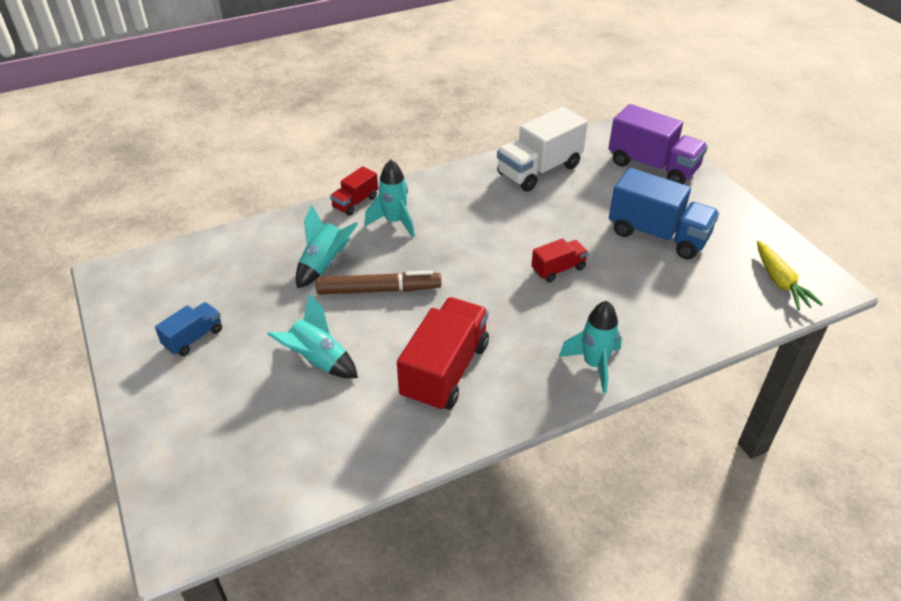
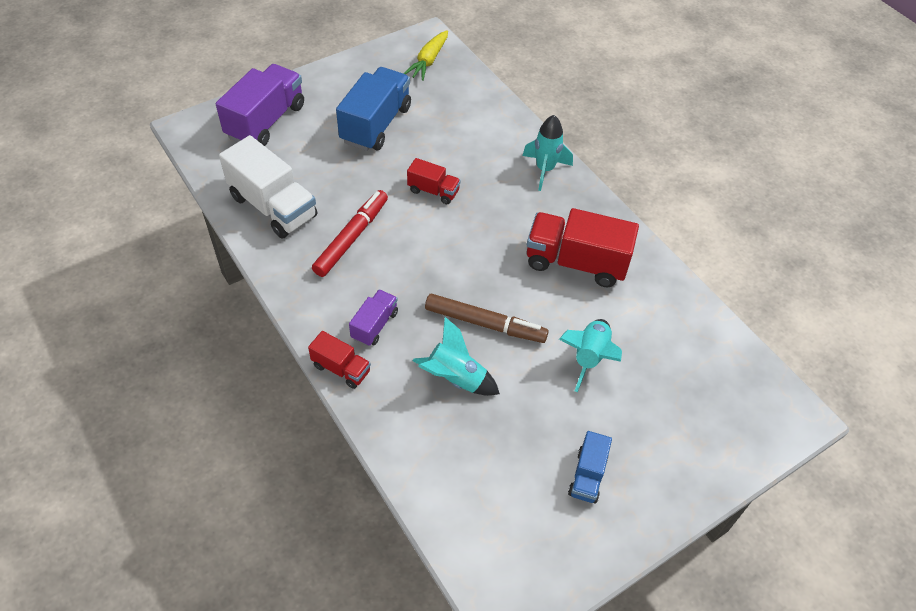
camera: 100 degrees left, 10 degrees up
(194, 338) = (587, 476): blue truck -> blue truck turned 105 degrees counterclockwise
(379, 290) = (485, 324): brown marker -> brown marker turned 120 degrees clockwise
(394, 222) = (375, 325): turquoise rocket -> purple truck
(498, 213) = (352, 238): none -> red marker
(558, 269) = (433, 191): red truck -> red truck turned 150 degrees clockwise
(780, 282) = (428, 61): yellow carrot -> yellow carrot turned 135 degrees clockwise

